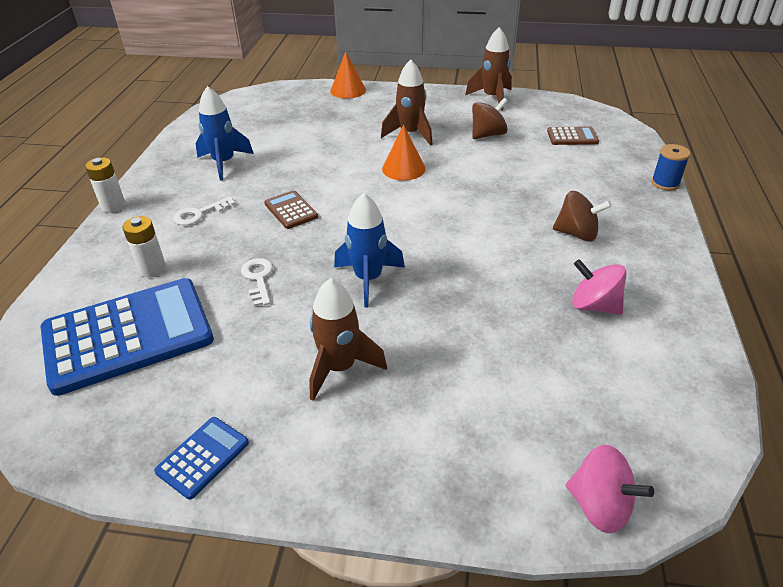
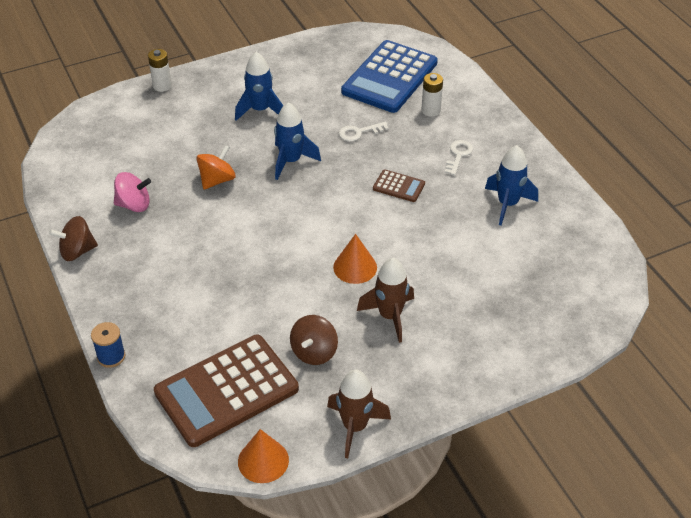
camera: 145 degrees right, 5 degrees up
(113, 206) = (525, 134): white battery -> white battery (162, 86)
(203, 457) = (286, 55): blue calculator -> none
(258, 279) = (359, 132): white key -> white key turned 120 degrees clockwise
(340, 368) = (260, 110): brown rocket -> blue rocket
(348, 90) = (525, 359): orange cone -> orange cone (263, 461)
(472, 293) = (217, 180): none -> orange spinning top
(572, 137) = (226, 391): brown calculator -> brown calculator, size x2.28
(577, 234) = (169, 260): brown spinning top -> brown spinning top (77, 251)
(599, 505) = (97, 109): pink spinning top -> none

